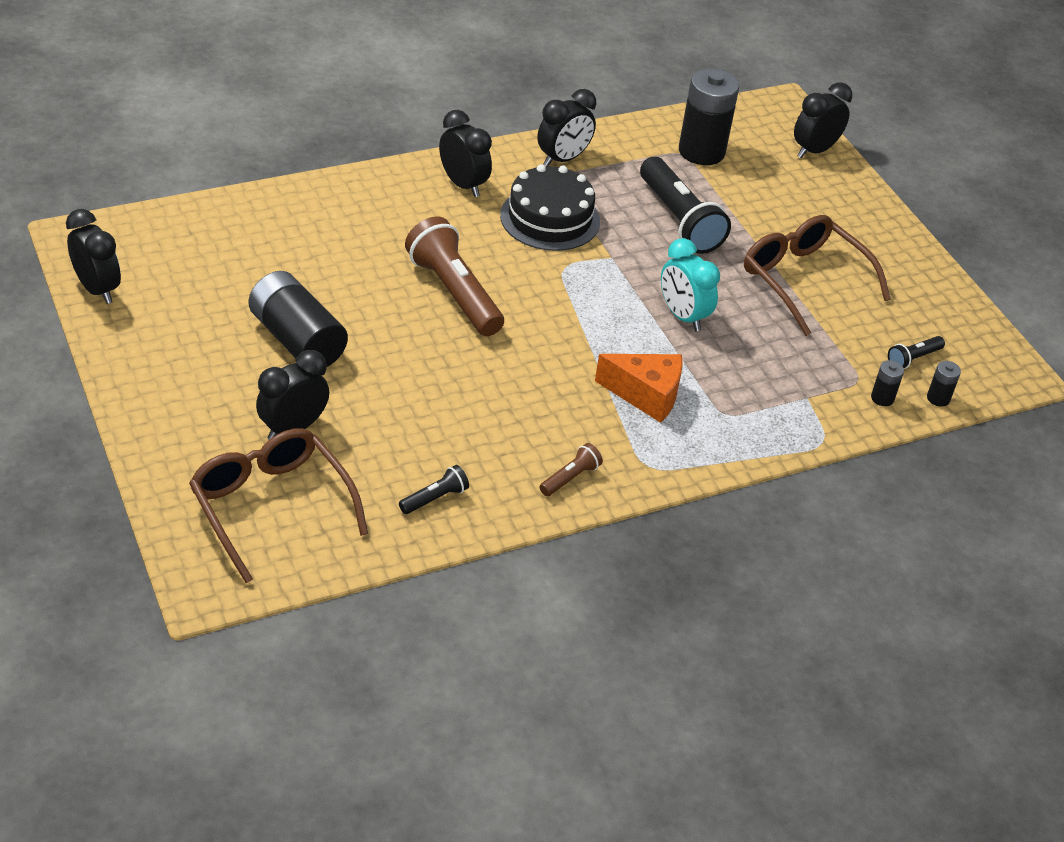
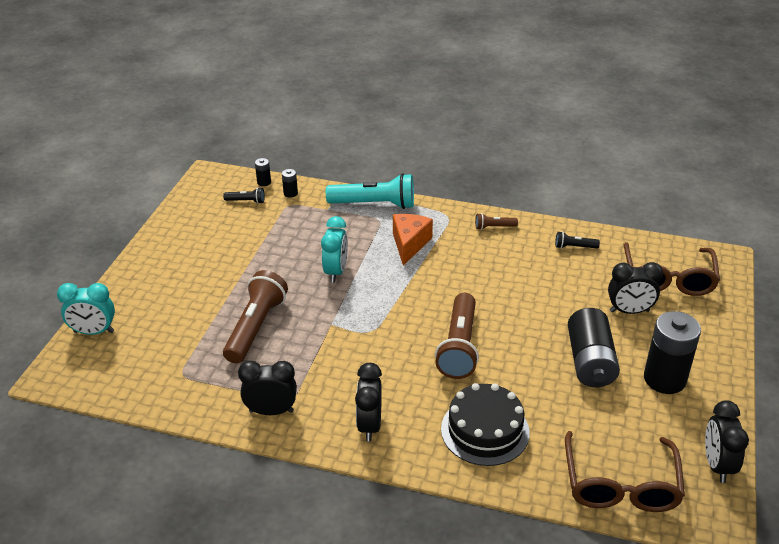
camera: 135 degrees left, 5 degrees down
(550, 218) = (338, 368): black cake -> black cake (485, 430)
(646, 395) = (409, 244): orange cheese -> orange cheese turned 45 degrees clockwise
(679, 220) = (256, 327): black flashlight -> brown flashlight
(701, 151) = (167, 368): black battery -> black battery (664, 379)
(761, 436) = (374, 204): none -> turquoise flashlight
(804, 280) = (238, 259): brown glasses -> brown glasses (620, 485)
(814, 150) = (94, 332): black clock -> turquoise clock

